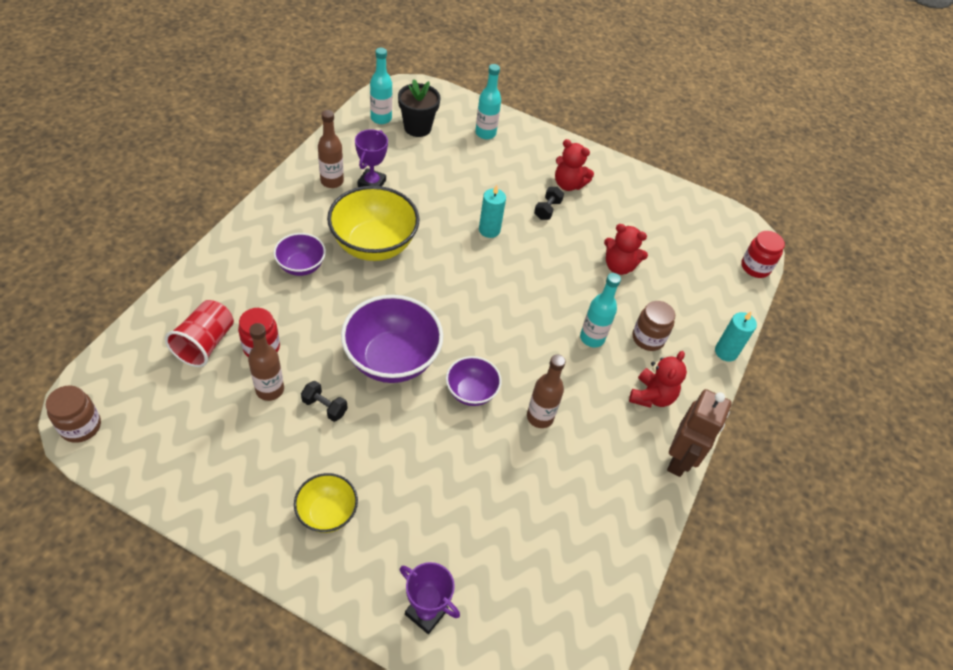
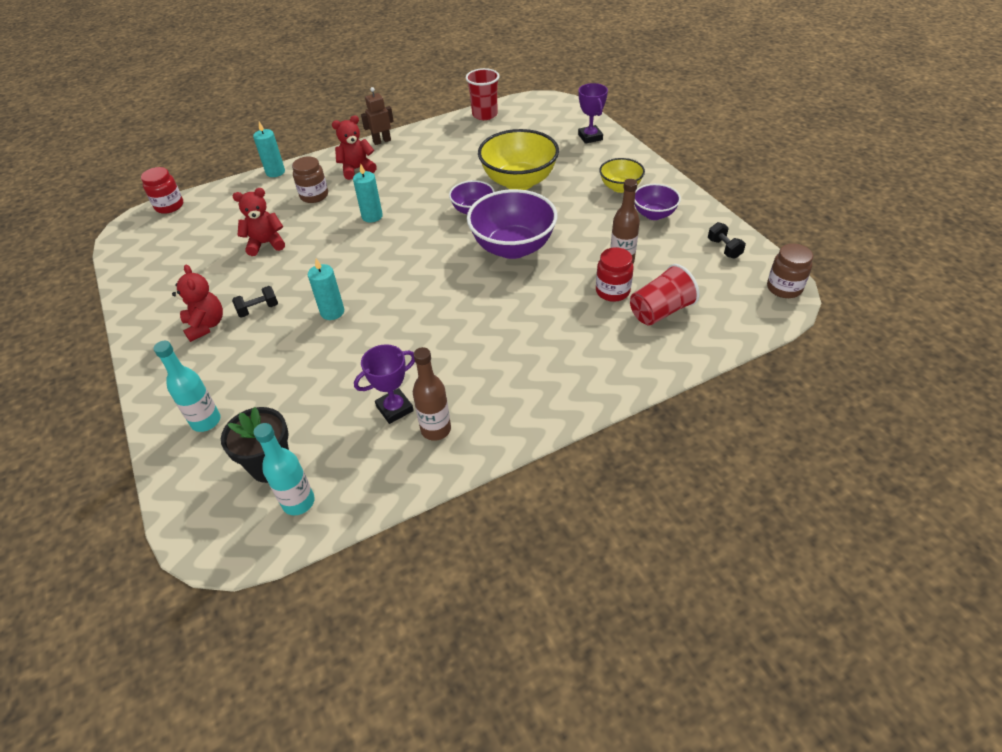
camera: 135 degrees left, 5 degrees down
(301, 266) = (535, 346): purple bowl -> purple bowl (654, 214)
(324, 407) = (586, 237): black dumbbell -> black dumbbell (724, 248)
(374, 245) = (451, 339): yellow bowl -> yellow bowl (519, 181)
(540, 417) = (441, 184): brown bottle -> none
(563, 338) = (372, 216): none -> turquoise candle
(592, 338) = (352, 209): turquoise bottle -> none
(611, 591) = (484, 115): none -> red cup
(619, 266) = (266, 244): red teddy bear -> red teddy bear turned 75 degrees counterclockwise
(680, 459) = (382, 141): brown robot -> brown robot, size x0.64

